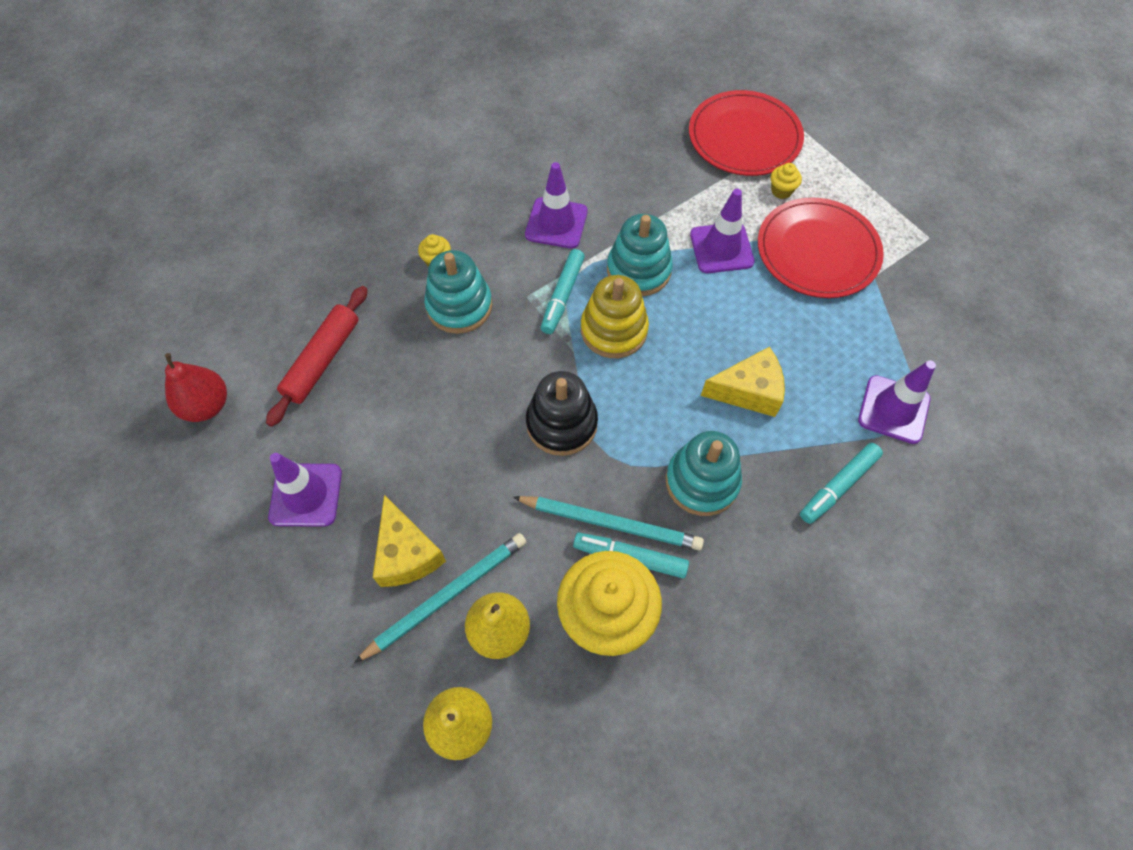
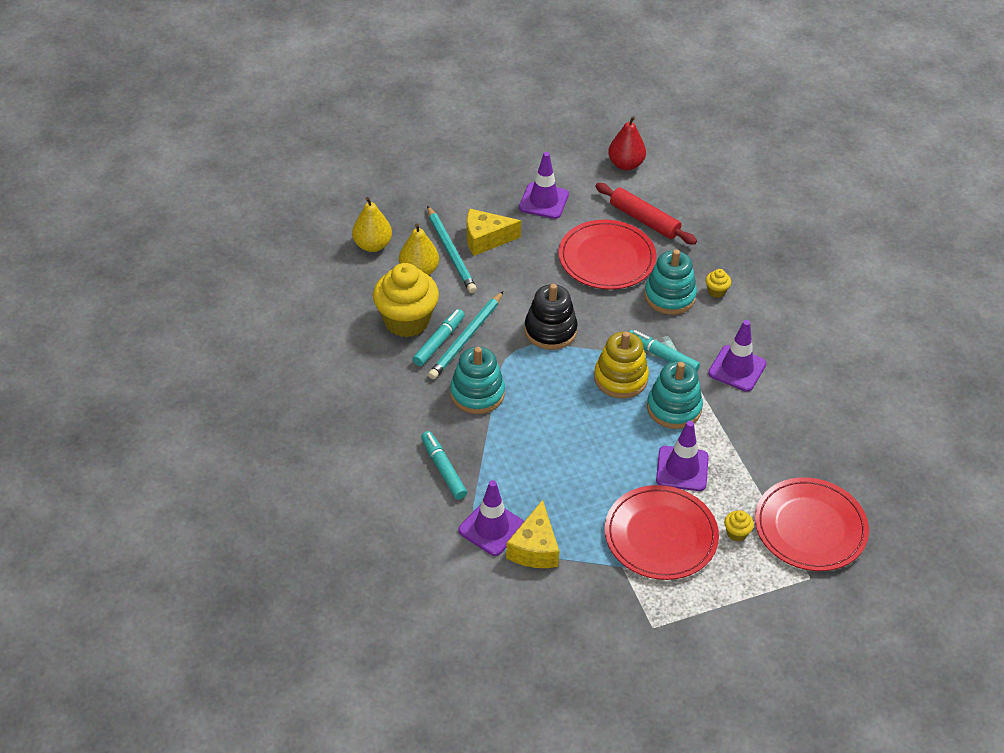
camera: 105 degrees right, 15 degrees down
(408, 388) = (607, 258): none -> red plate
(748, 391) = (539, 442): yellow cheese -> yellow cheese (535, 548)

